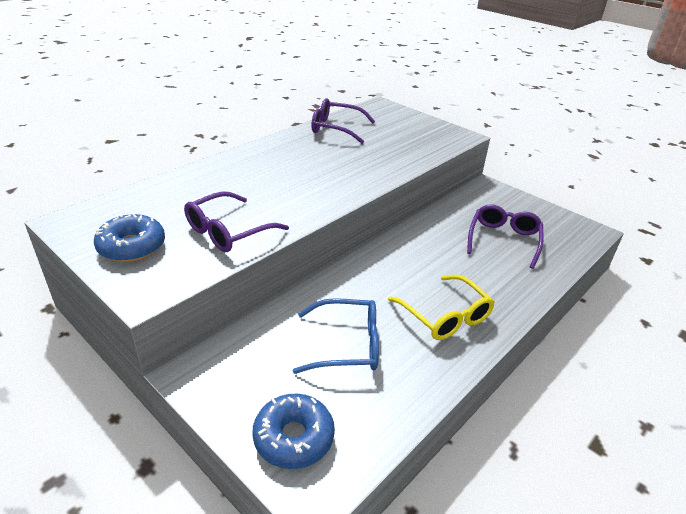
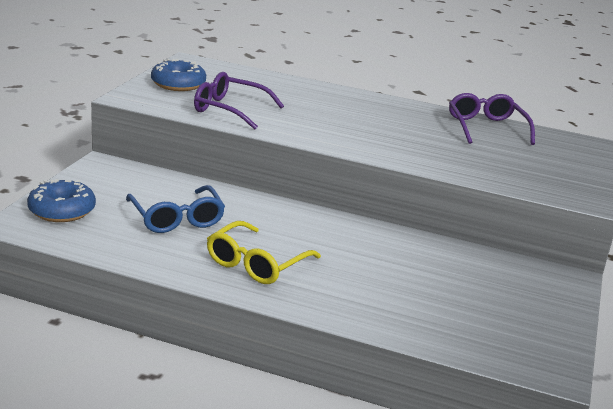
camera: 65 degrees right, 10 degrees down
(503, 240) = (442, 295): purple glasses -> none

